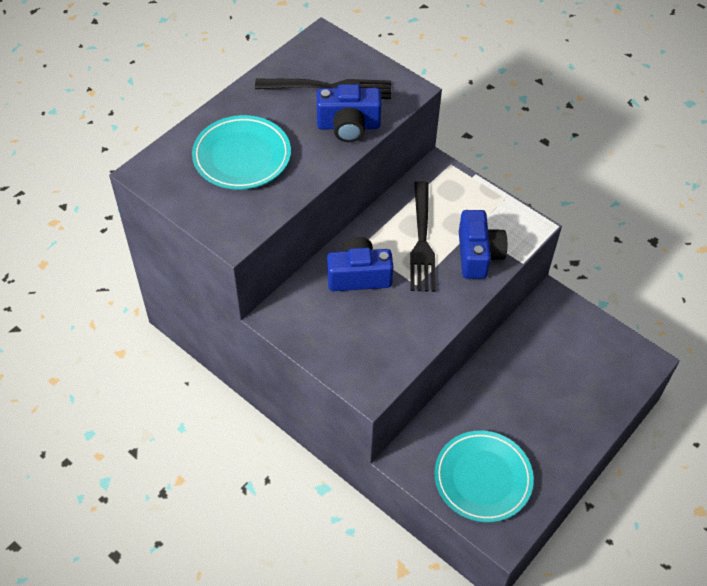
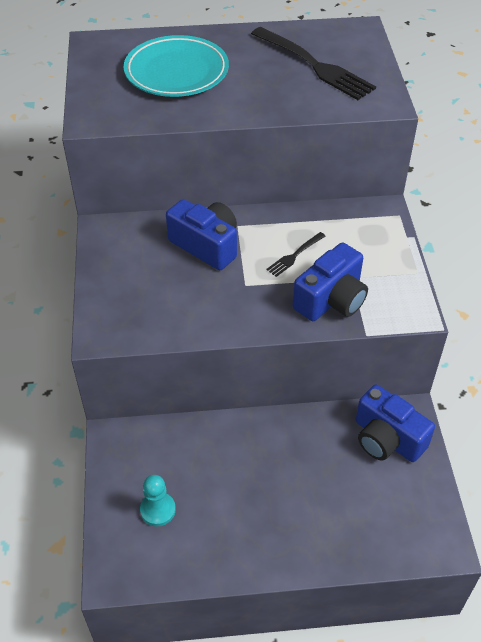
camera: 45 degrees right, 5 degrees down
(348, 126) = (292, 99): blue camera -> blue camera (387, 439)
(422, 240) = (295, 255): black fork -> black fork, size x0.48
(482, 478) = (158, 510): turquoise plate -> turquoise pawn

